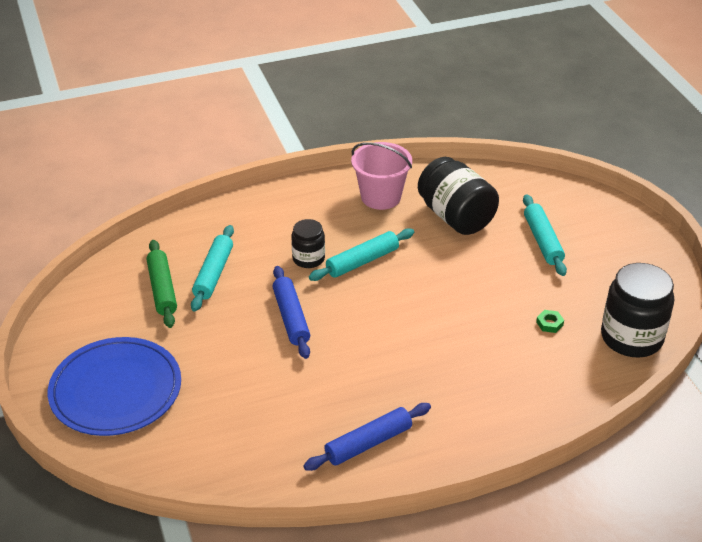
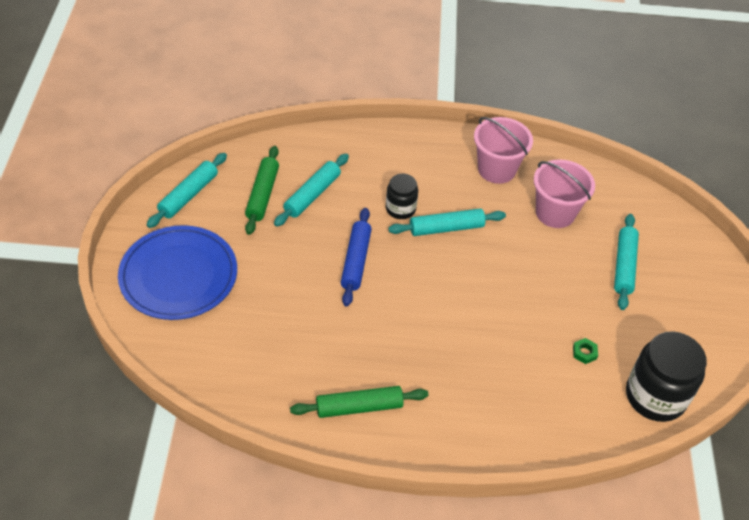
camera: 20 degrees right, 10 degrees up
(84, 314) = (188, 195): none -> turquoise rolling pin
(368, 443) = (359, 407): blue rolling pin -> green rolling pin
(456, 217) = (555, 213): black jar -> pink bucket

